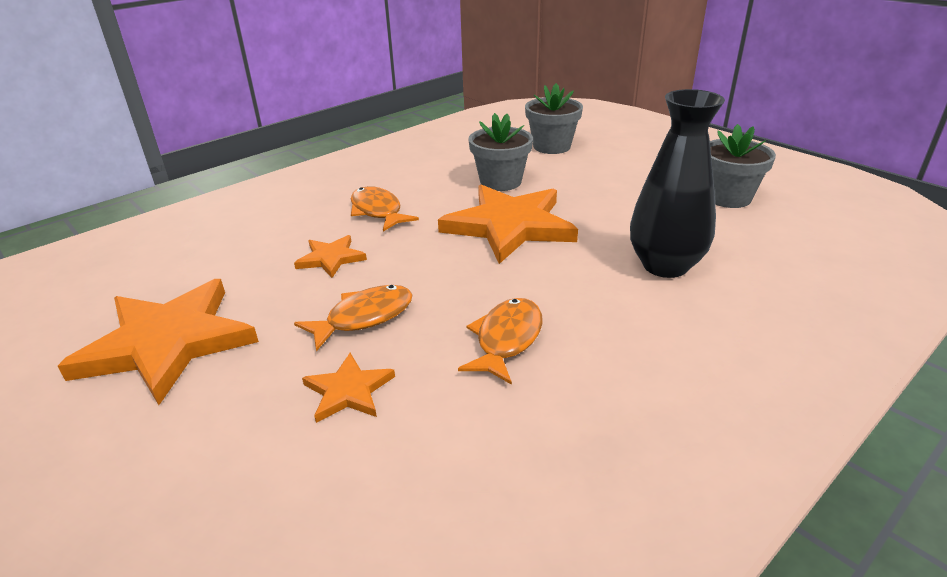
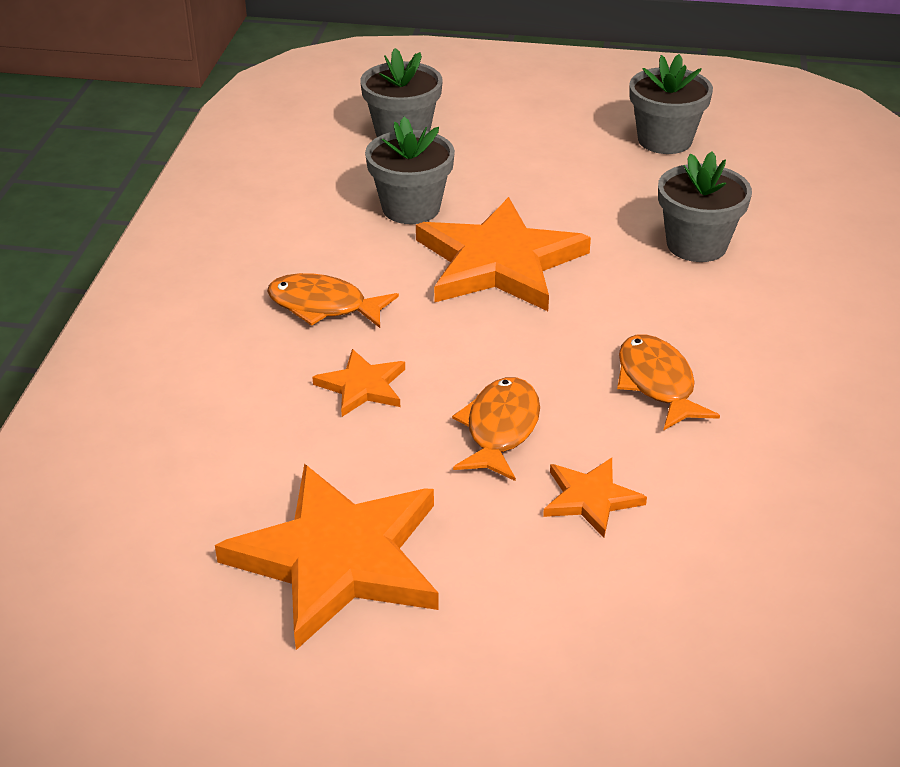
camera: 40 degrees left, 5 degrees up
(665, 265) = (696, 245): black vase -> grey flower pot

